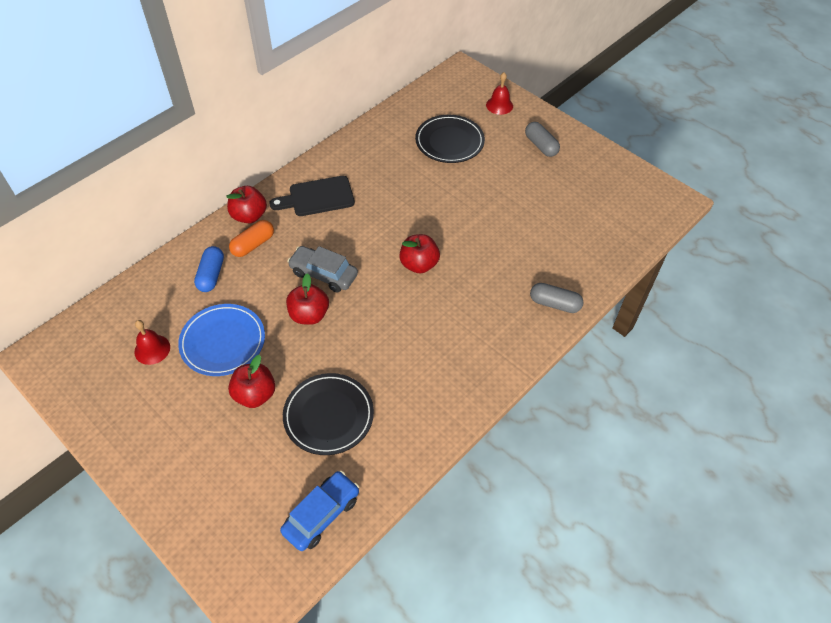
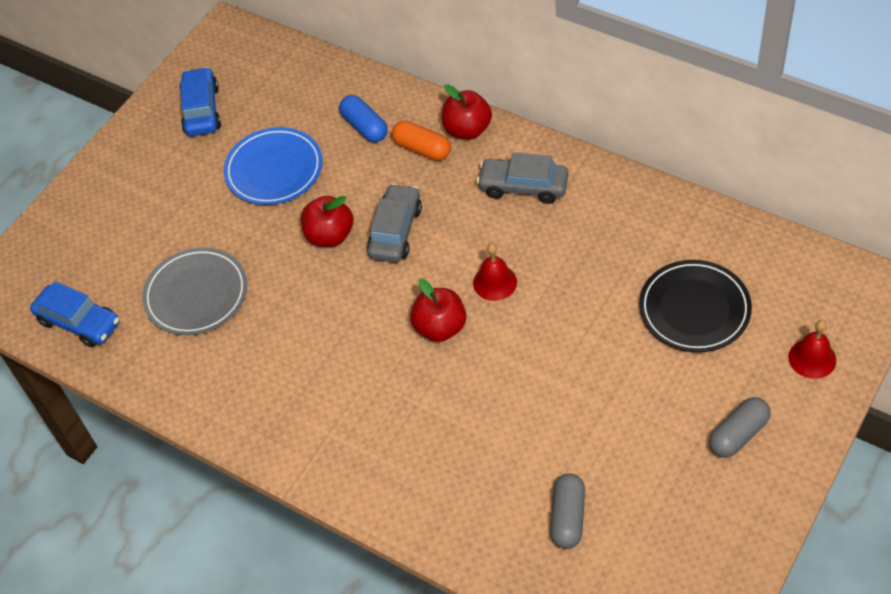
camera: 85 degrees right, 0 degrees up
(123, 387) = (201, 110): none -> blue car
(152, 349) = (252, 114): red bell -> red bell (495, 282)
(211, 275) = (364, 127): blue capsule -> blue capsule turned 60 degrees clockwise
(255, 394) = (211, 220): red apple -> none
(317, 197) = (523, 187): black cutting board -> grey car
(328, 415) = (196, 294): black plate -> grey plate
(554, 304) = (415, 503): grey capsule -> grey capsule (568, 517)

